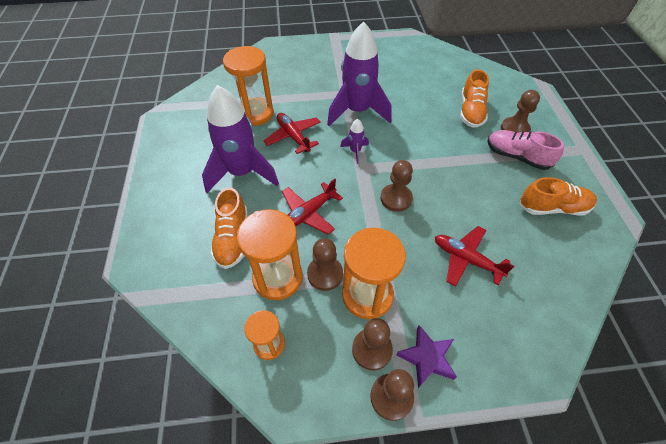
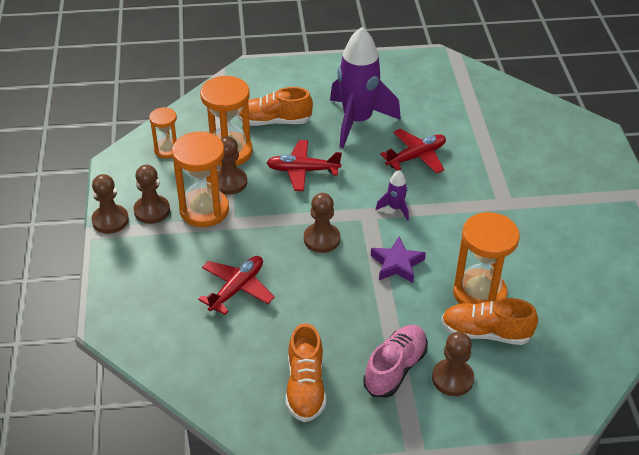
camera: 90 degrees right, 10 degrees down
(255, 113) = (453, 124): orange hourglass -> orange hourglass (479, 293)
(308, 213) = (302, 170): red plane -> red plane turned 45 degrees counterclockwise
(357, 111) = (469, 213): purple rocket -> none
(427, 358) = (138, 246): purple star -> purple star (397, 264)

